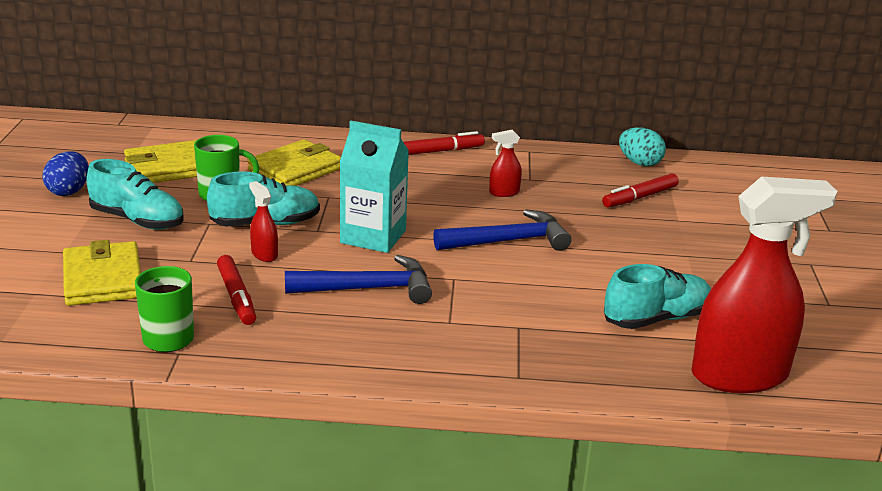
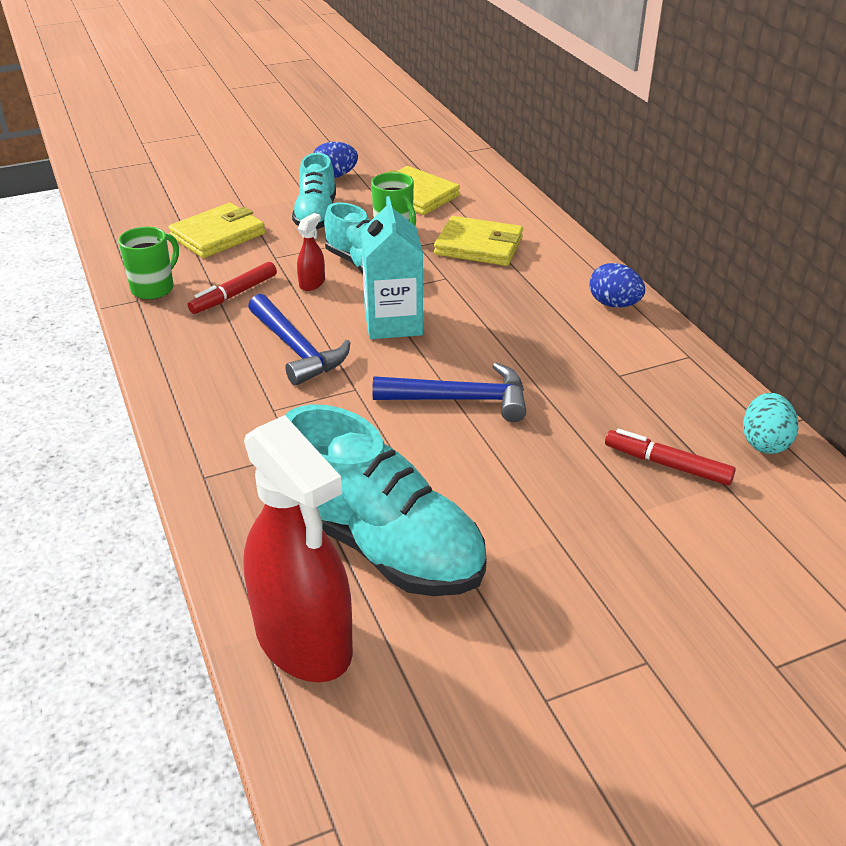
camera: 65 degrees right, 10 degrees up
(441, 151) = (614, 304): red marker -> blue egg
(504, 192) = (565, 367): red spray bottle -> none
(508, 241) = (460, 399): blue hammer -> blue hammer turned 45 degrees counterclockwise
(656, 319) = (381, 544): turquoise shoe -> turquoise shoe, size x1.61

